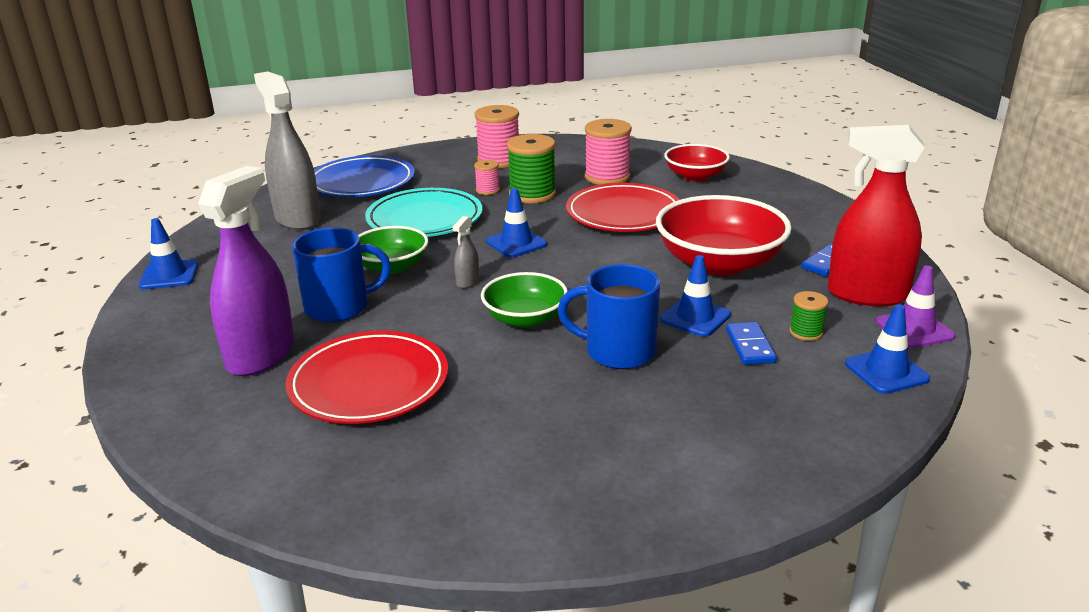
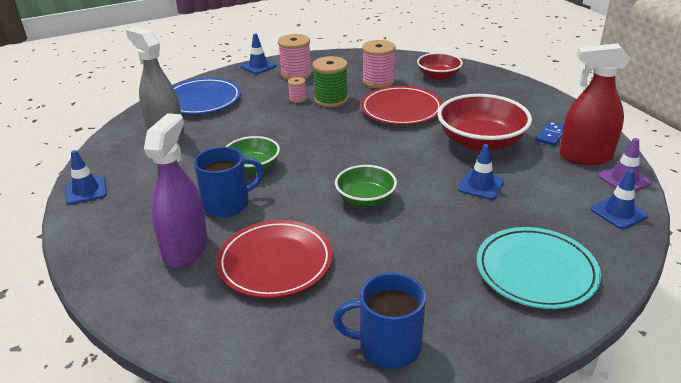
camera: 10 degrees left, 5 degrees up
(424, 219) = (261, 126): turquoise plate -> turquoise plate (536, 271)
(467, 282) = (313, 174): grey spray bottle -> none
(516, 243) = (335, 140): blue traffic cone -> blue traffic cone (258, 66)
(618, 351) = (439, 217): blue mug -> blue mug (387, 346)
(750, 346) = (525, 203): blue domino -> none
(806, 332) = (557, 189): green spool -> none

